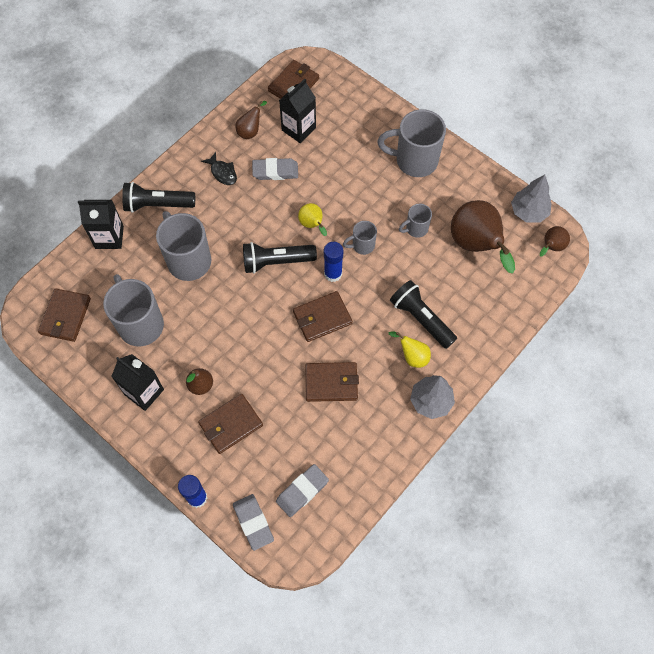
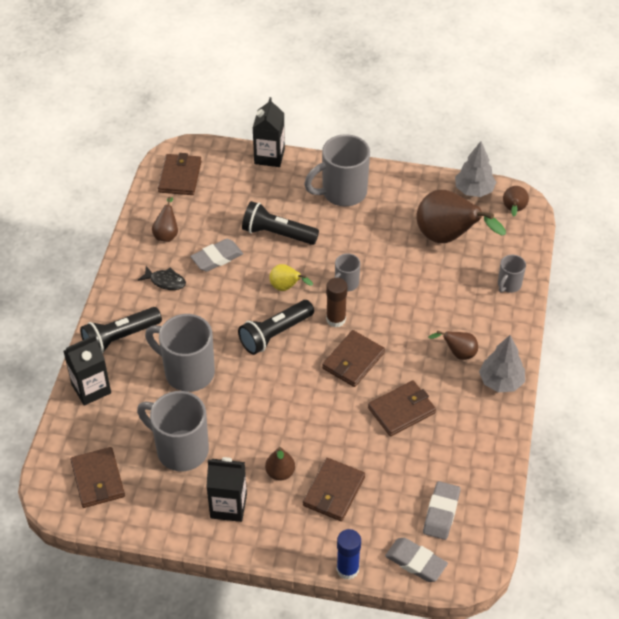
camera: 30 degrees left, 15 degrees down
(298, 129) = (213, 212): black carton -> black carton (269, 156)
(333, 273) = (336, 319): blue glue stick -> brown glue stick
(412, 356) = (458, 353): yellow pear -> brown pear
(416, 229) = (384, 248): grey mug -> grey mug (508, 285)
(421, 319) = (443, 319): black flashlight -> black flashlight (277, 234)

